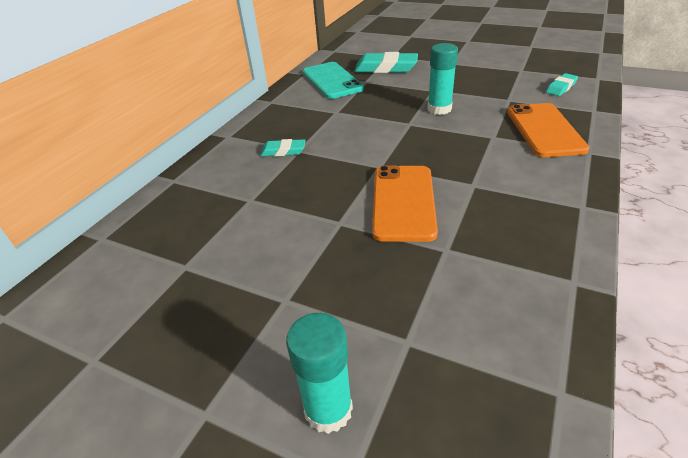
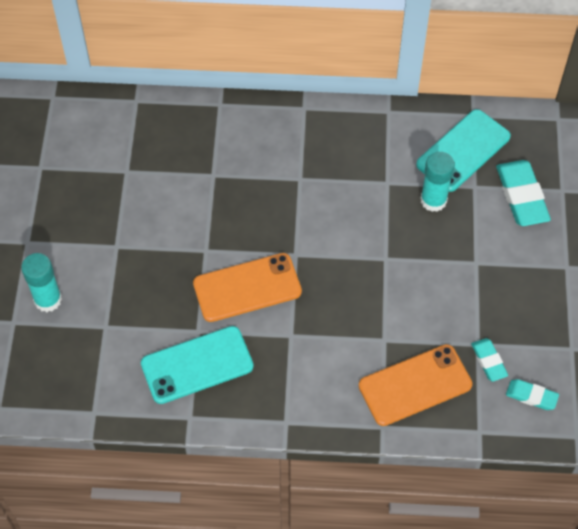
camera: 65 degrees right, 20 degrees up
(283, 151) = (294, 167): turquoise eraser -> turquoise eraser (489, 361)
(439, 109) = (428, 279): turquoise glue stick -> turquoise glue stick (433, 200)
(495, 259) = (197, 365): none -> turquoise phone

